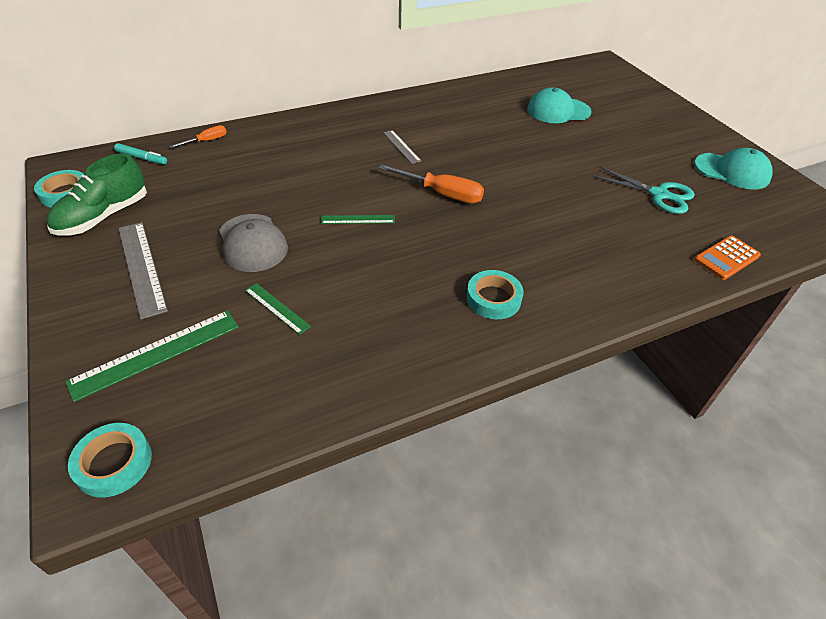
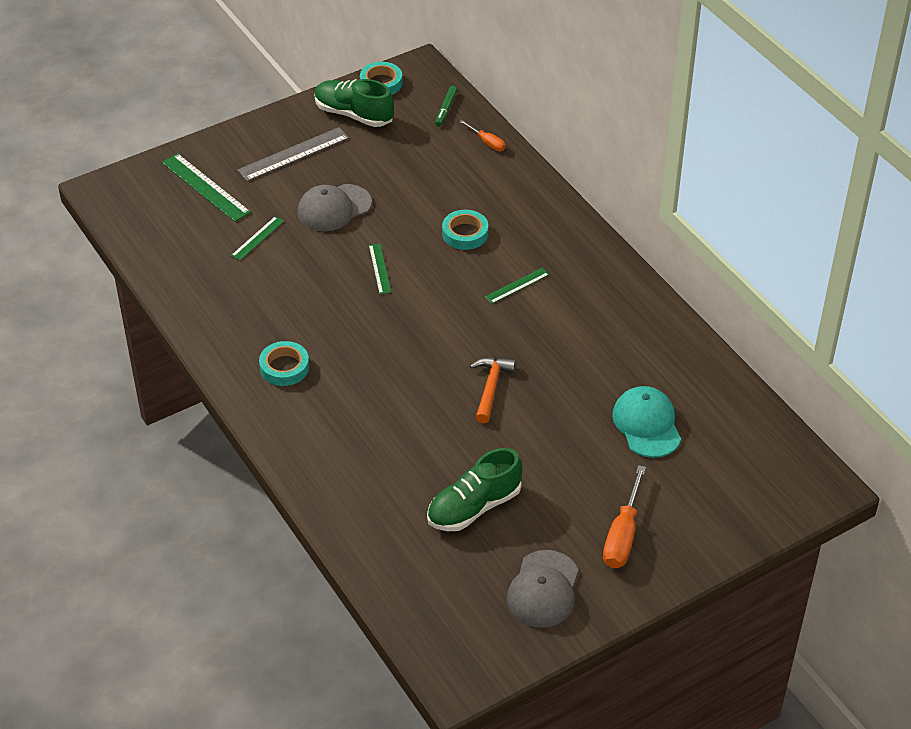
camera: 85 degrees right, 0 degrees up
(114, 463) = (117, 194): turquoise tape -> turquoise tape (465, 233)
(142, 158) = (446, 109): turquoise marker -> green marker
(401, 146) = (517, 285): grey ruler -> green ruler
(442, 194) = (434, 324): orange screwdriver -> orange screwdriver (622, 535)
(522, 172) = (490, 388): none -> orange hammer
(659, 194) = (474, 507): turquoise scissors -> green shoe
(726, 258) = (368, 549): orange calculator -> none
(732, 171) = (543, 589): turquoise cap -> grey cap

